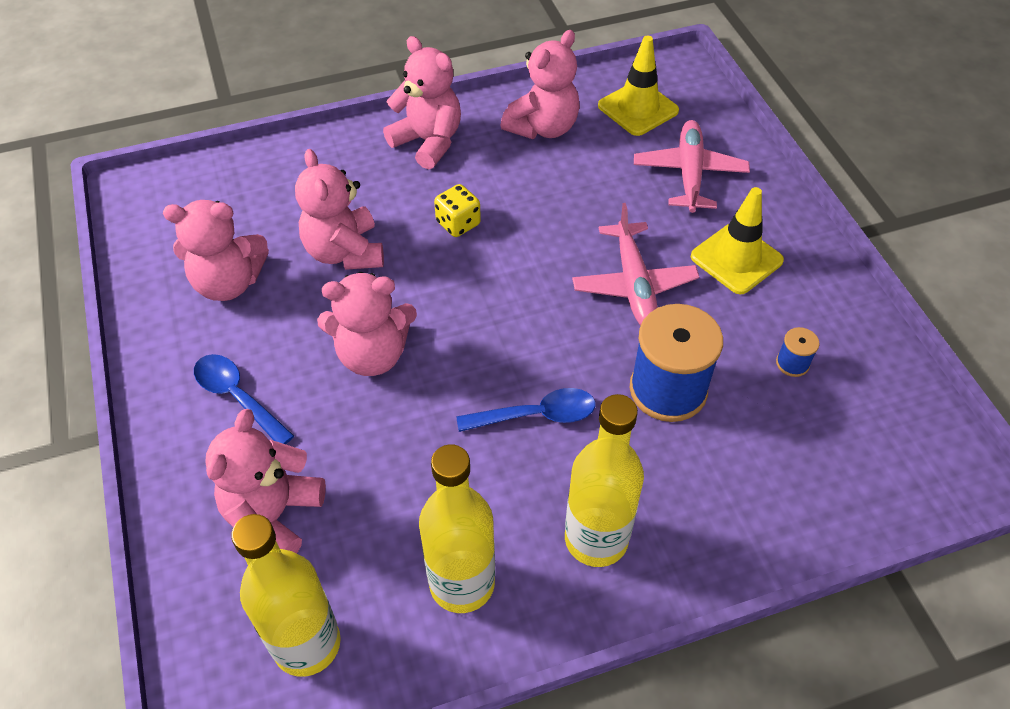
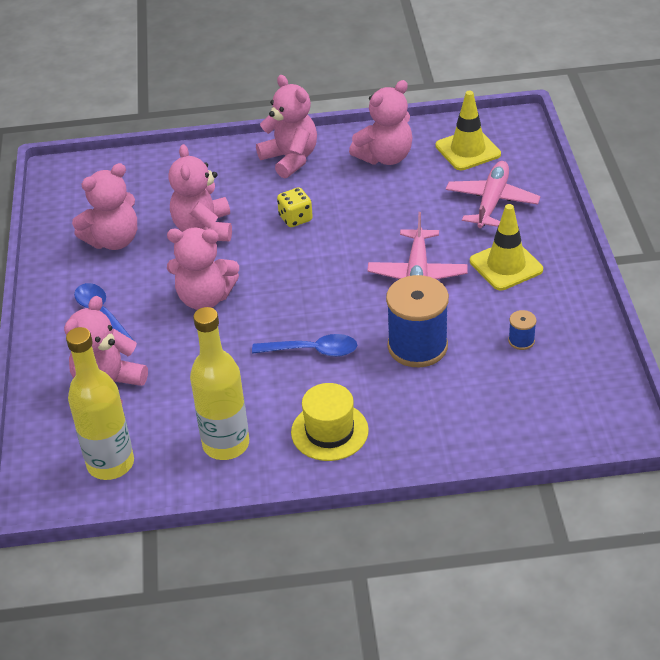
camera: 15 degrees right, 10 degrees down
(228, 283) = (113, 240): pink teddy bear -> pink teddy bear turned 45 degrees counterclockwise
(596, 539) = (329, 431): yellow bottle -> yellow hat

